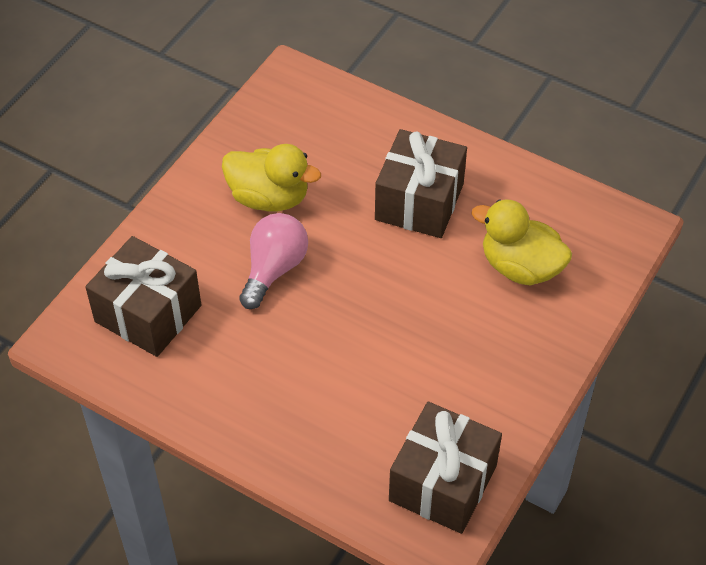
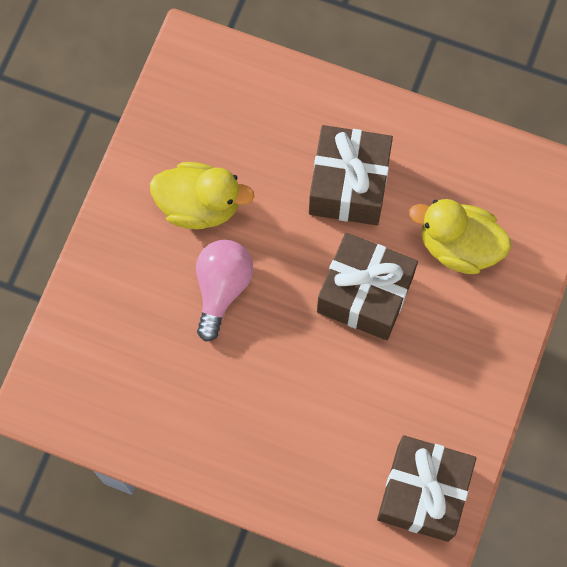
camera: 10 degrees left, 20 degrees up
(148, 313) = (111, 359): brown gift -> brown gift (364, 295)

